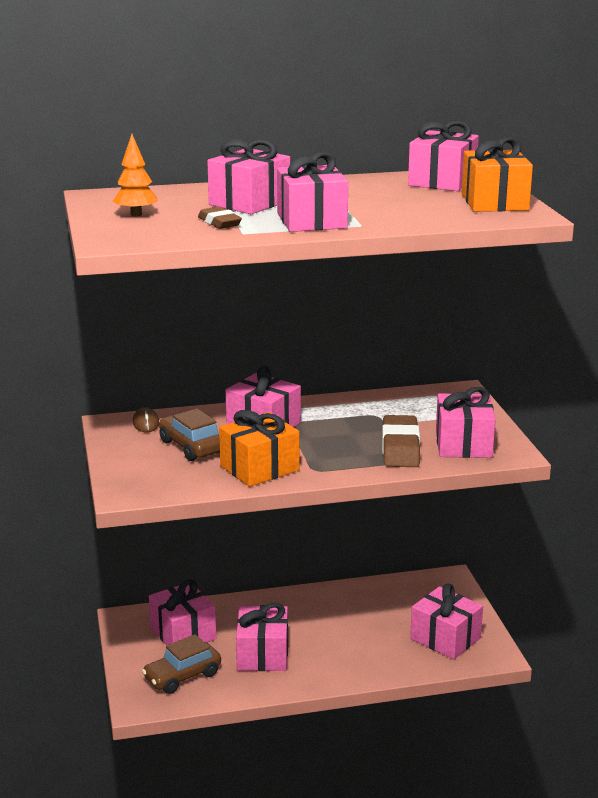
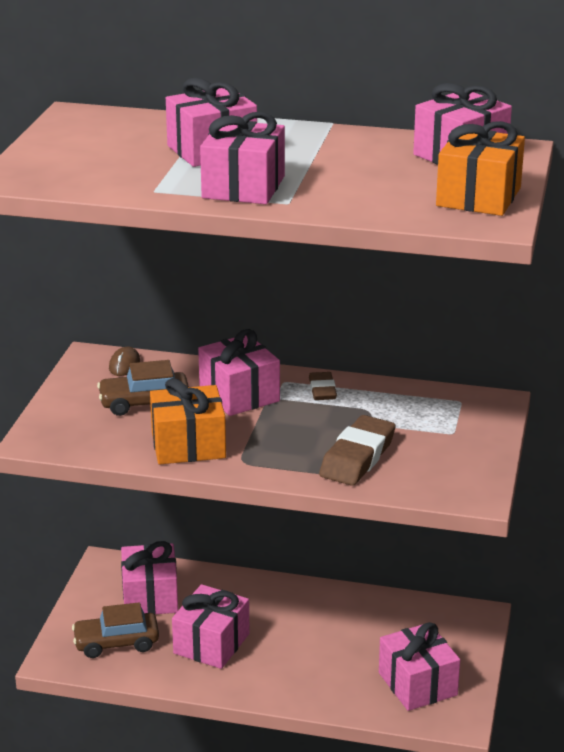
camera: 25 degrees right, 5 degrees up
(136, 214) = (81, 147): orange tree -> none
(191, 446) = (144, 403): brown car -> brown car turned 90 degrees counterclockwise
(219, 222) = (148, 172): brown eraser -> brown eraser (322, 390)
(463, 444) = (431, 470): pink gift -> none

